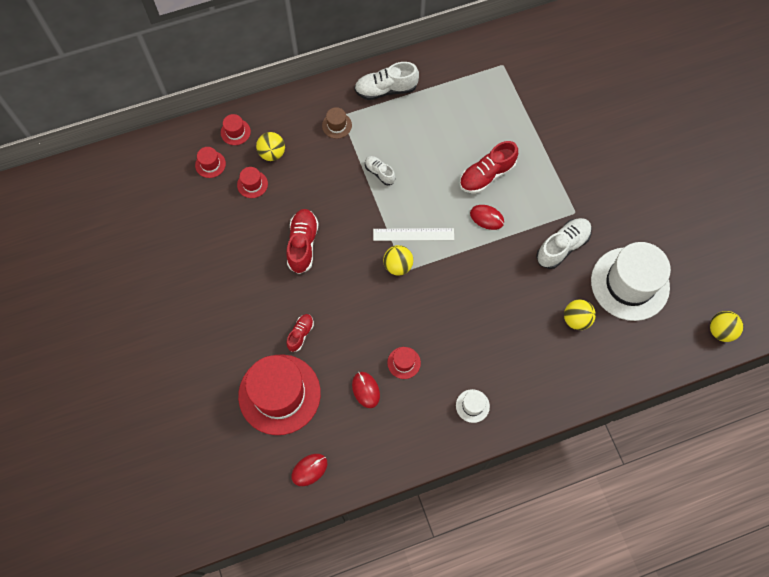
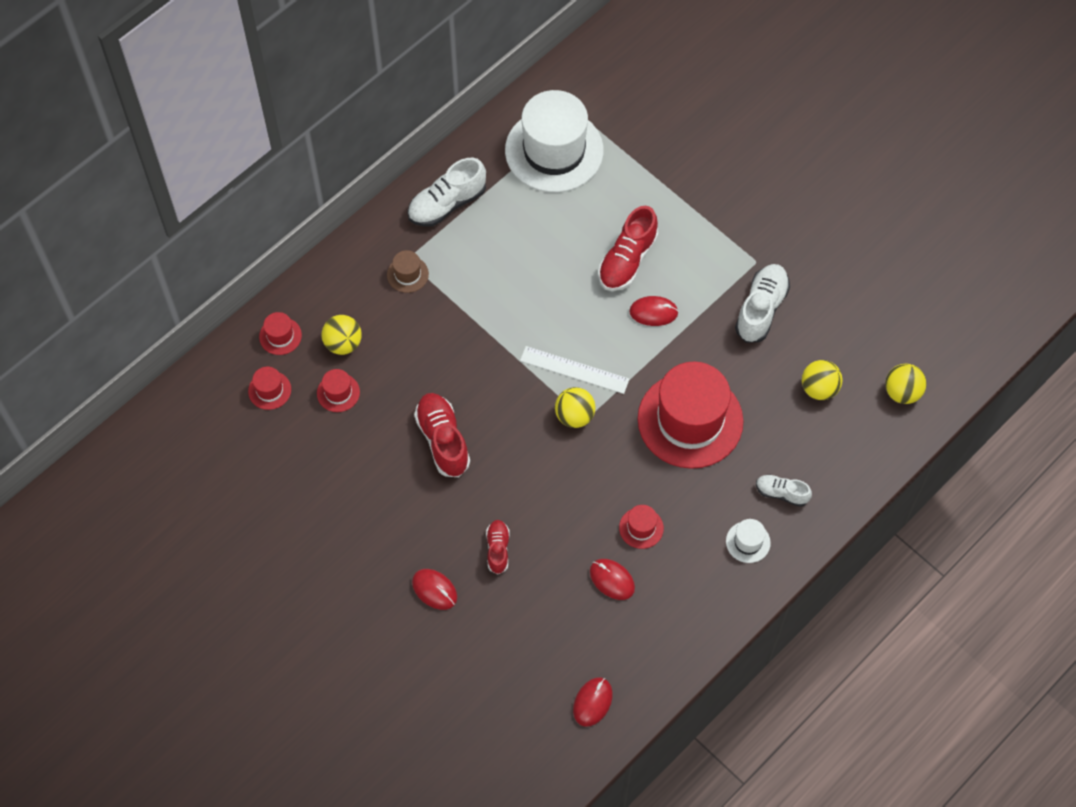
camera: 25 degrees left, 5 degrees down
(245, 343) = (434, 590): none -> red mouse
(279, 394) = (509, 631): red hat -> red hat (690, 420)
(379, 173) = (493, 312): white shoe -> white shoe (781, 493)
(413, 234) = (574, 370): white ruler -> white ruler turned 45 degrees clockwise
(630, 284) = (861, 320): white hat -> white hat (554, 150)
(720, 331) = (989, 331): yellow ball -> yellow ball (902, 392)

